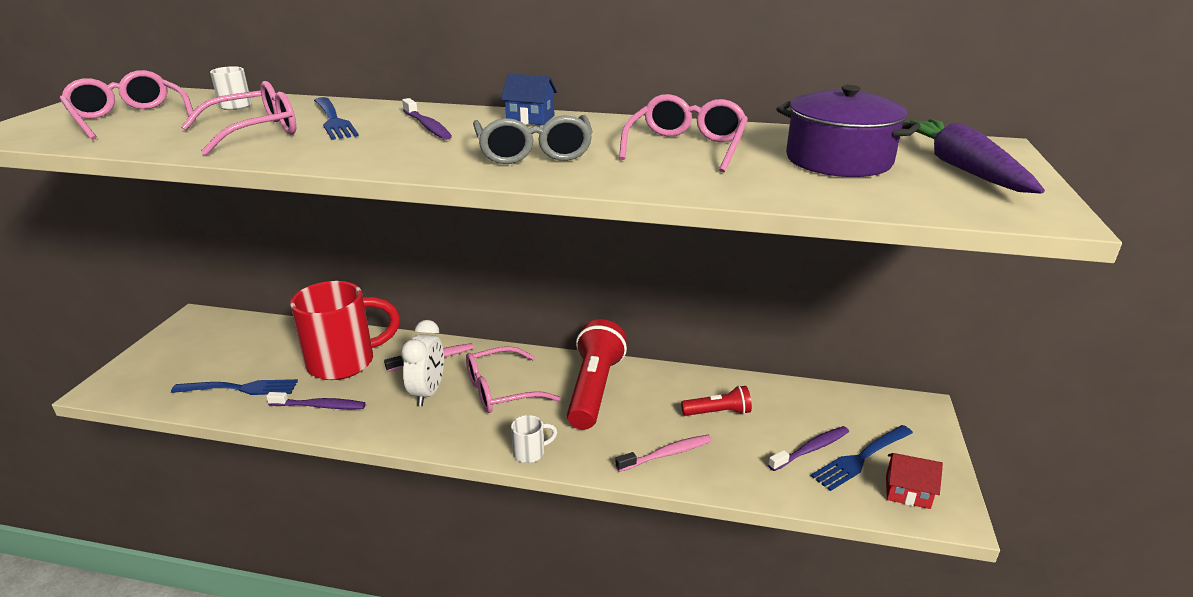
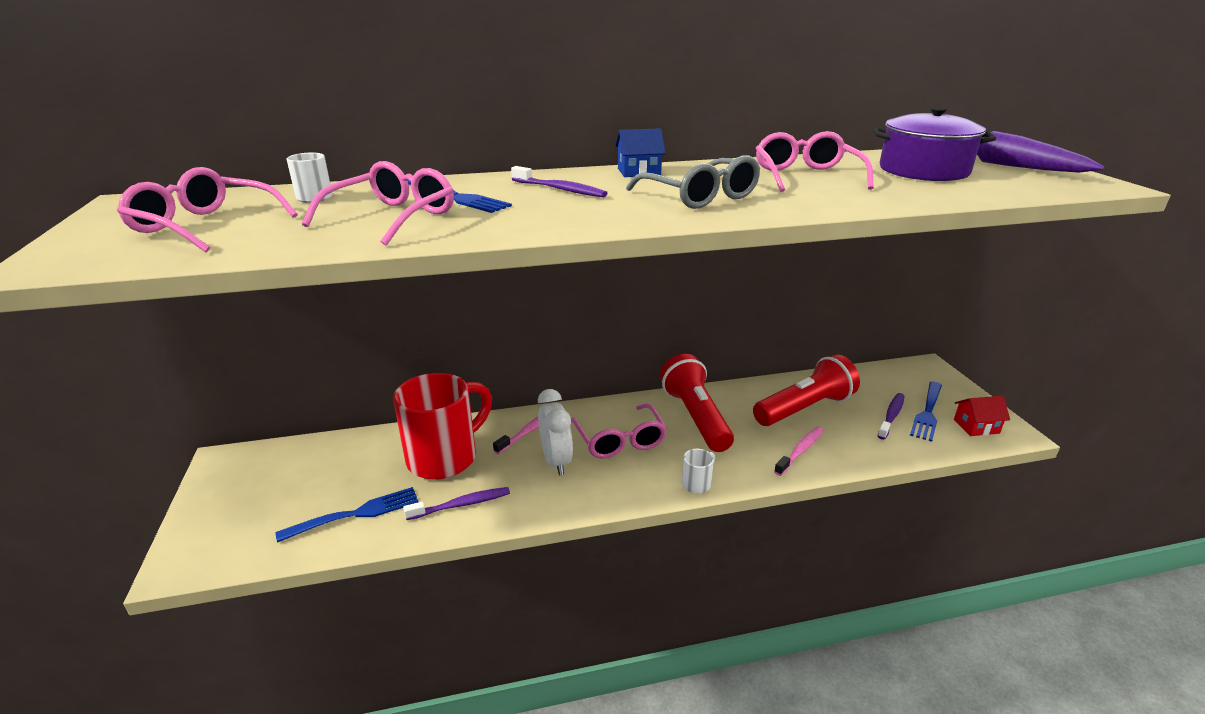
camera: 25 degrees left, 0 degrees up
(501, 390) = (620, 440): pink glasses -> pink glasses turned 60 degrees counterclockwise
(718, 412) = (804, 408): red flashlight -> red flashlight, size x1.91

